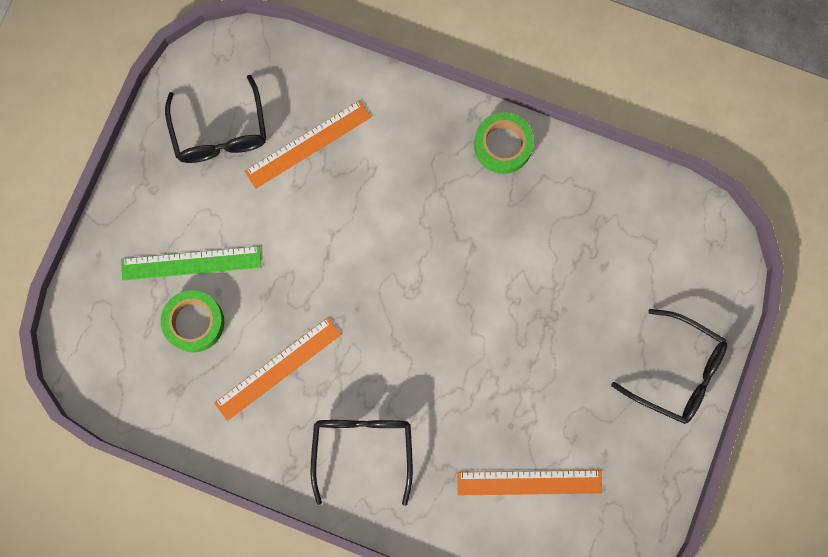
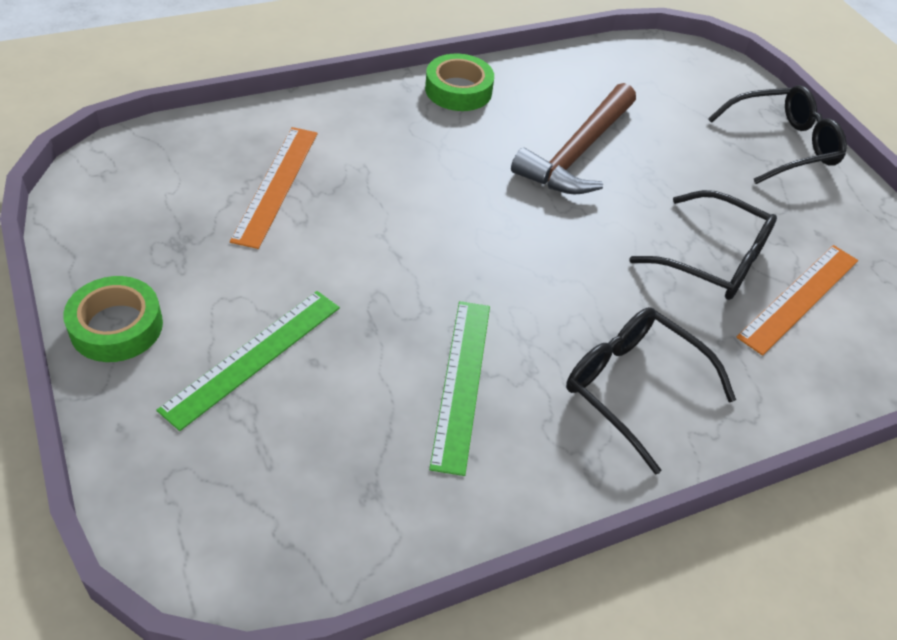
camera: 50 degrees left, 30 degrees down
(194, 322) = (317, 409): green tape -> green tape (116, 326)
(220, 132) = (167, 228): black glasses -> black glasses (714, 259)
(278, 368) = (462, 383): orange ruler -> green ruler
(522, 264) = (578, 153): none -> brown hammer

